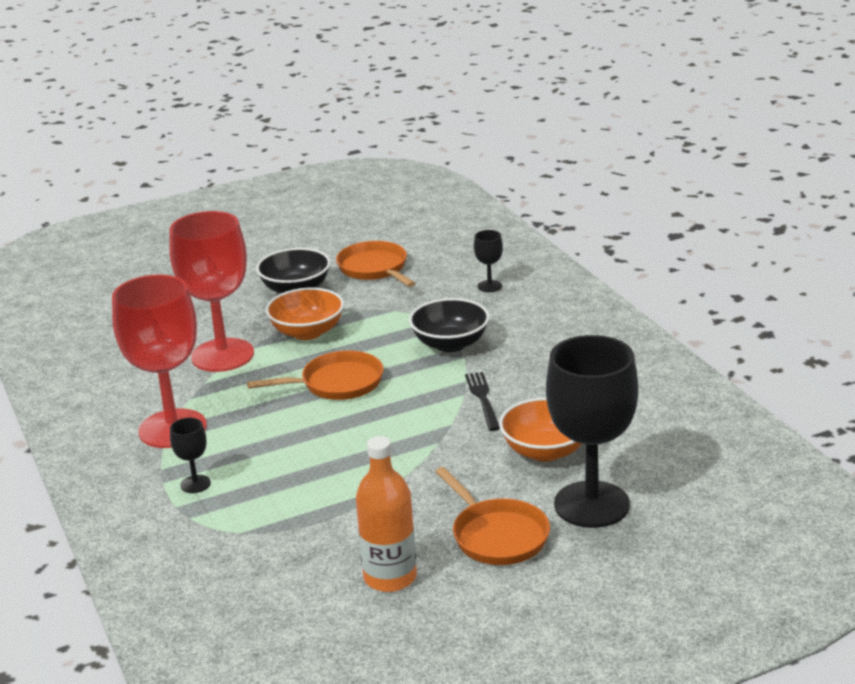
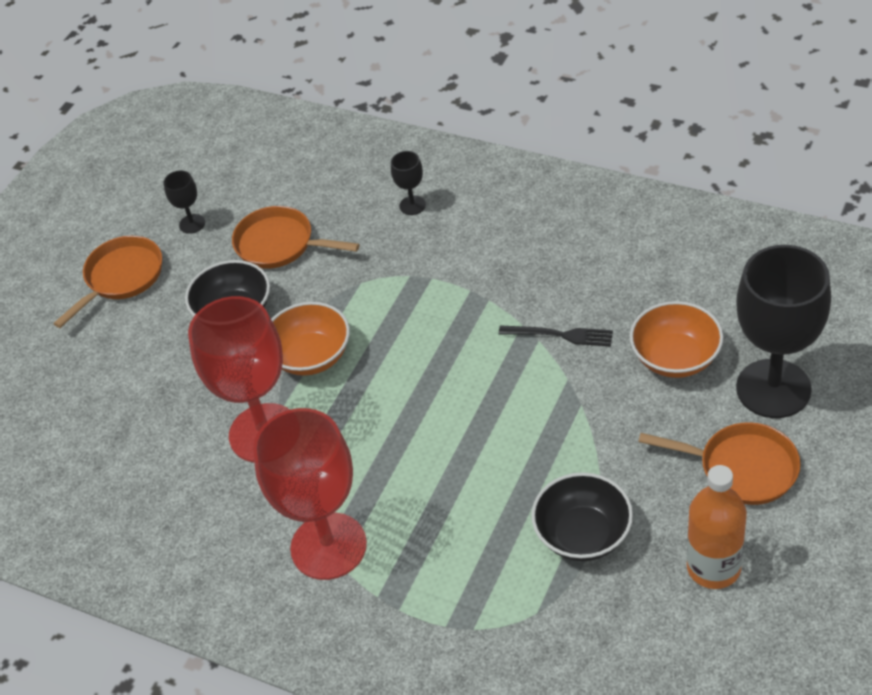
camera: 35 degrees left, 20 degrees up
(195, 484) = (431, 590): black goblet -> black goblet (192, 224)
(337, 383) = (414, 398): orange pan -> orange pan (121, 278)
(450, 344) = (459, 292): black bowl -> black bowl (583, 535)
(483, 399) = (560, 335): black fork -> black fork turned 150 degrees clockwise

